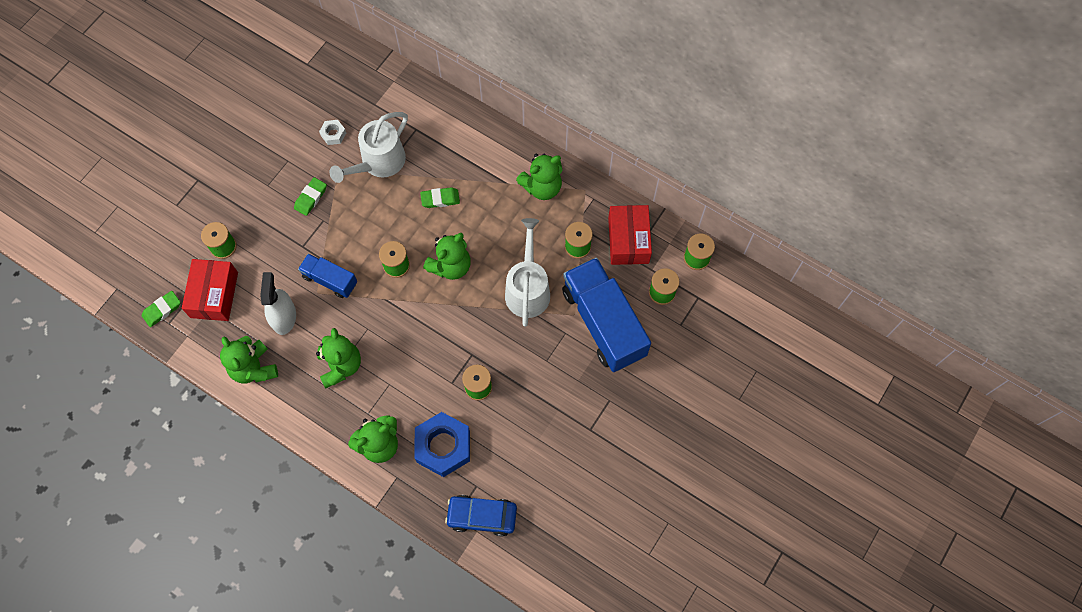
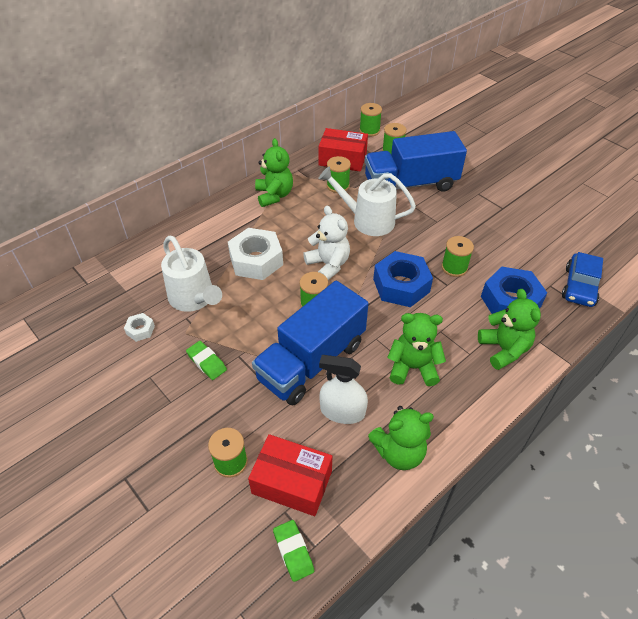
camera: 75 degrees left, 20 degrees down
(330, 280) = (311, 361): blue truck -> blue truck, size x1.92
(439, 339) = (401, 285): none -> blue nut
(440, 199) = (256, 260): green eraser -> white nut
(450, 266) = (328, 265): green teddy bear -> white teddy bear

